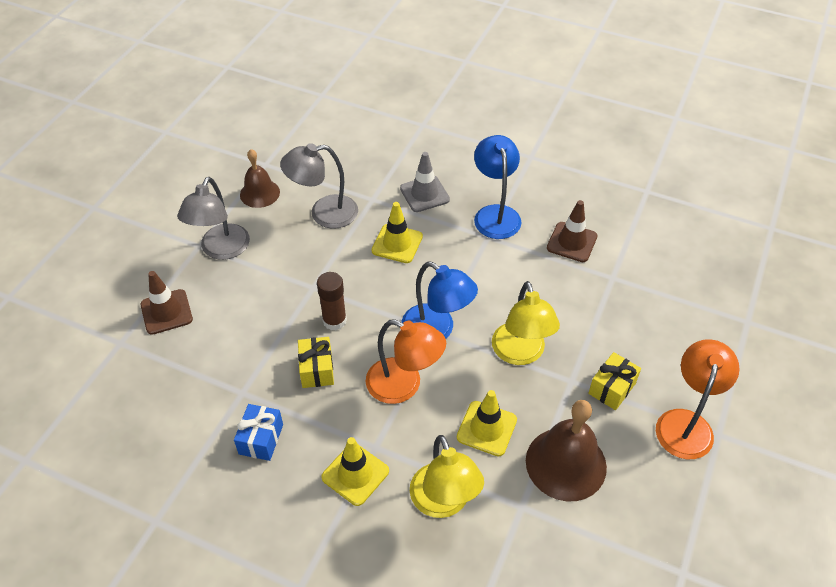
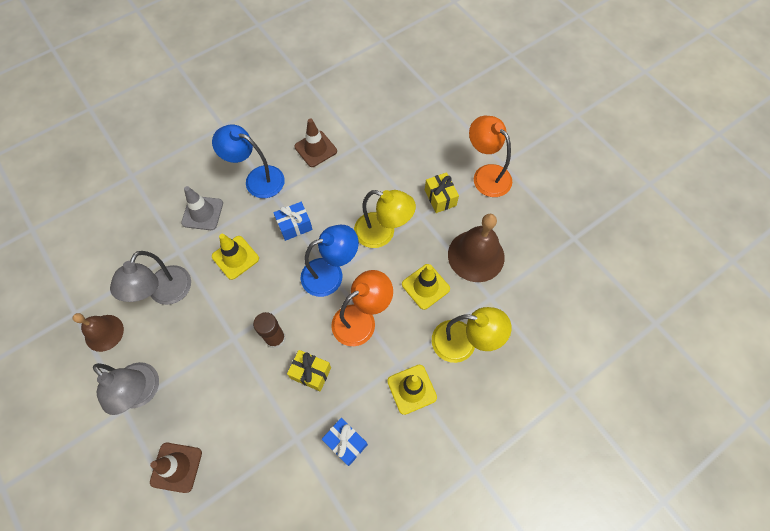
camera: 60 degrees left, 15 degrees up
(467, 272) = (294, 226): none -> blue gift

